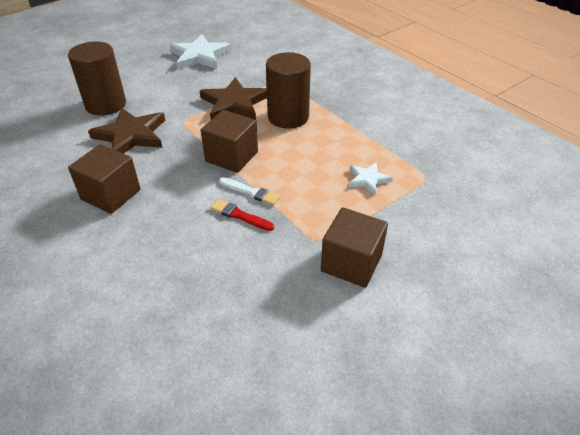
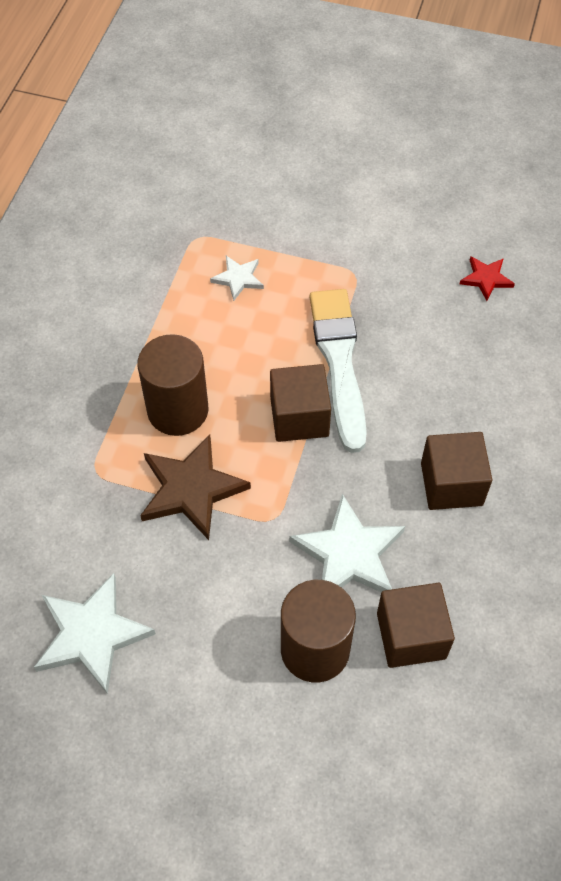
camera: 125 degrees left, 15 degrees up
(131, 135) = (349, 553): brown star -> white star
(236, 324) = (486, 279): none -> red star
(240, 215) = (378, 350): red brush -> none
(251, 192) = (339, 362): white brush -> white brush, size x2.29
(351, 263) = (360, 241): brown cube -> brown cube (411, 636)

